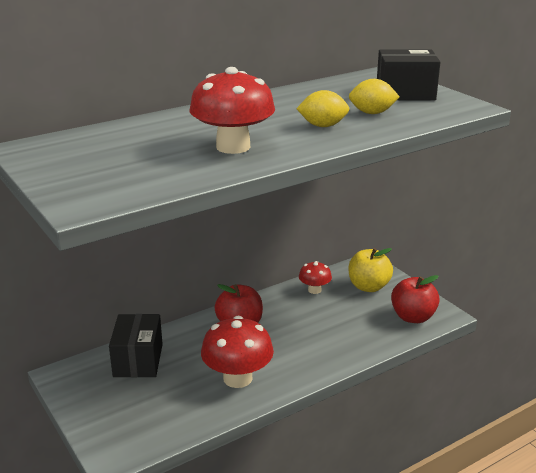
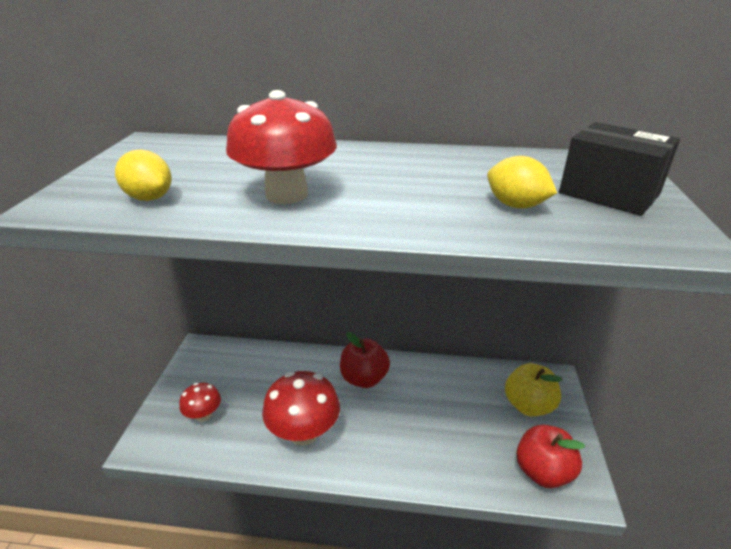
camera: 40 degrees right, 5 degrees up
(138, 360) = (257, 366): black box -> none
(314, 290) = (468, 379): red mushroom -> red mushroom (203, 415)
(323, 126) = (424, 202): yellow lemon -> yellow lemon (149, 198)

